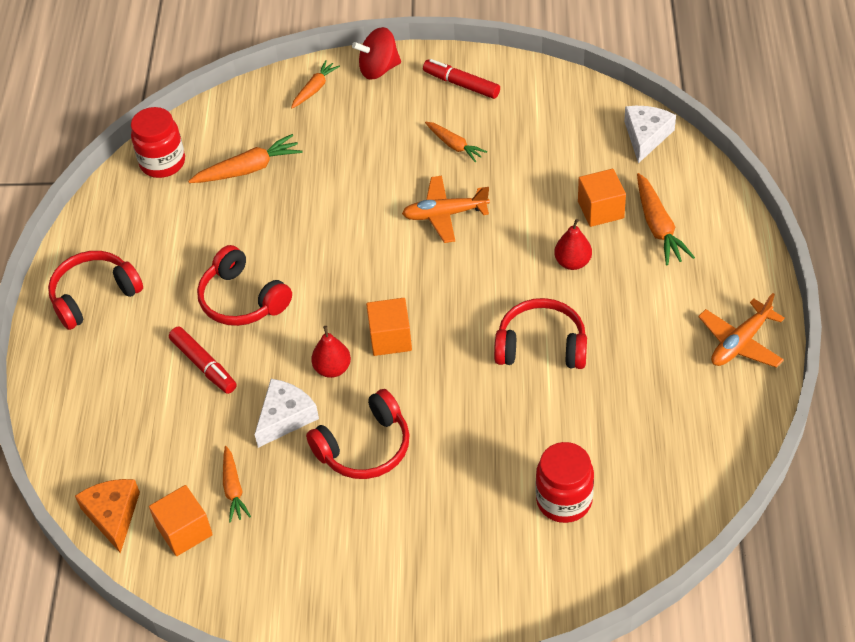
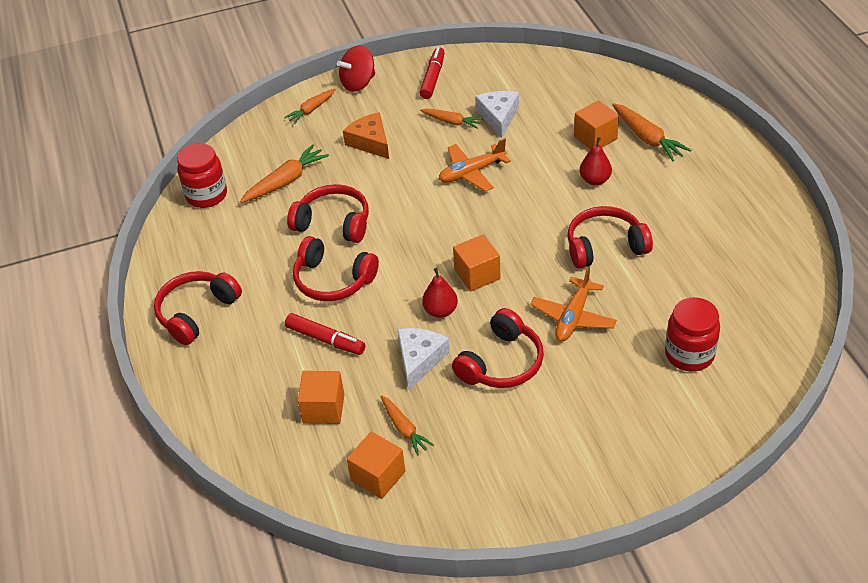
camera: 20 degrees left, 5 degrees down
(113, 515) = (305, 483): orange cheese -> orange cheese (370, 142)
(167, 441) = (323, 408): none -> orange cube
(274, 233) = (333, 223): none -> red headphones
(314, 89) = (311, 110): orange carrot -> orange carrot turned 150 degrees counterclockwise
(461, 84) = (433, 78): red marker -> red marker turned 90 degrees clockwise
(646, 136) = (600, 79): white cheese -> white cheese (498, 117)
(740, 342) = (758, 202): orange plane -> orange plane (573, 317)

